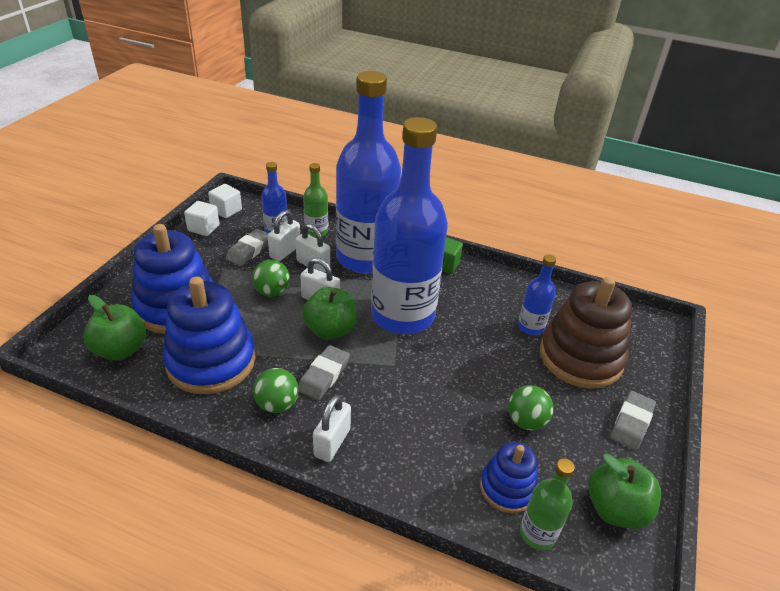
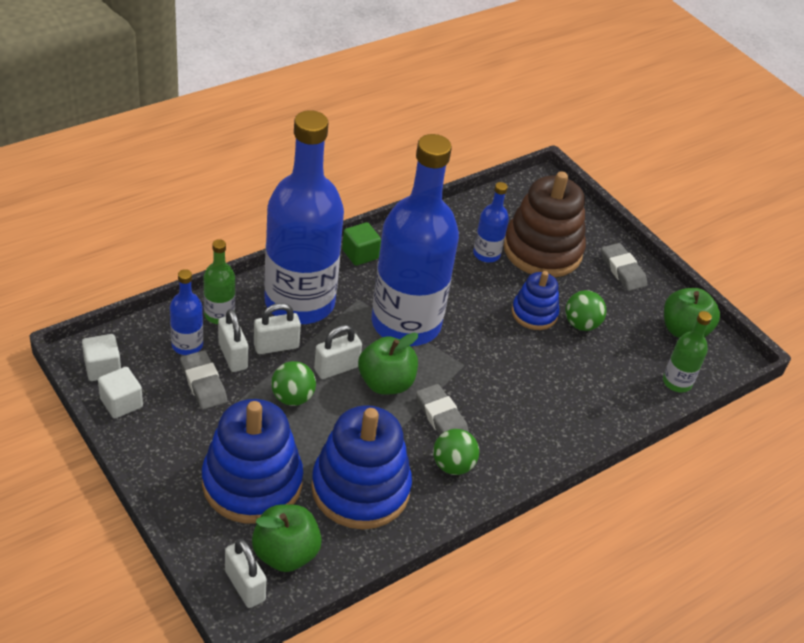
camera: 60 degrees left, 5 degrees up
(332, 442) = (521, 450): white padlock -> white padlock (245, 586)
(507, 488) = (632, 374): blue stacking toy -> blue stacking toy (534, 313)

